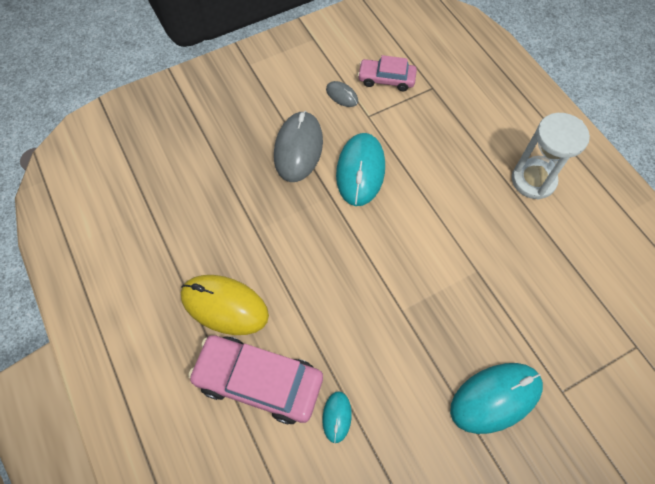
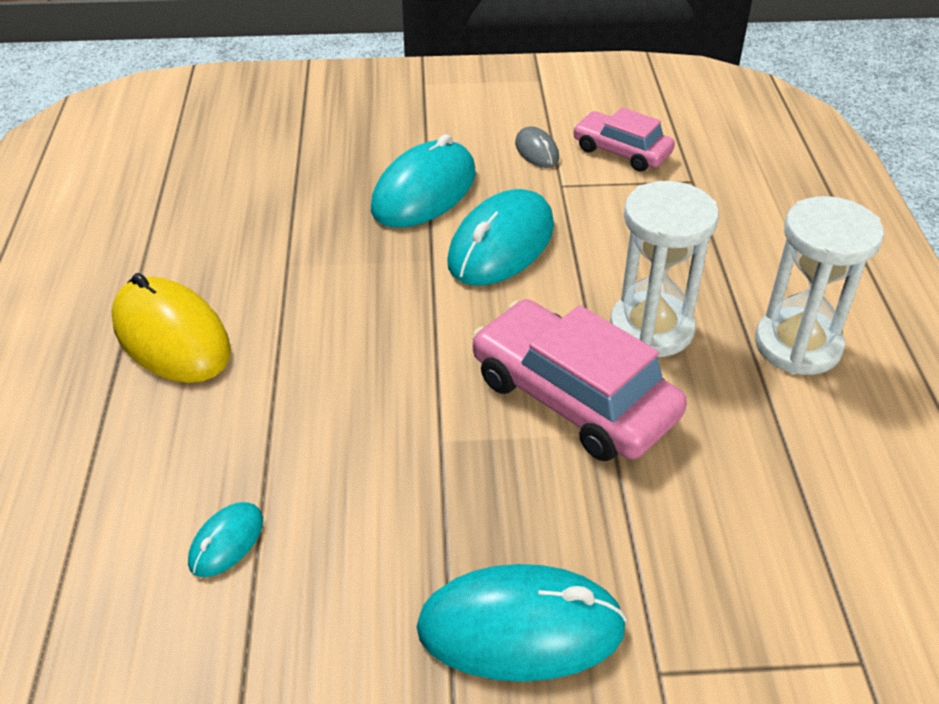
camera: 25 degrees right, 20 degrees down
(259, 381) = (144, 447): pink car -> pink car (573, 397)
(298, 148) = (424, 191): grey mouse -> turquoise mouse
(463, 197) = (651, 328): none -> white hourglass

